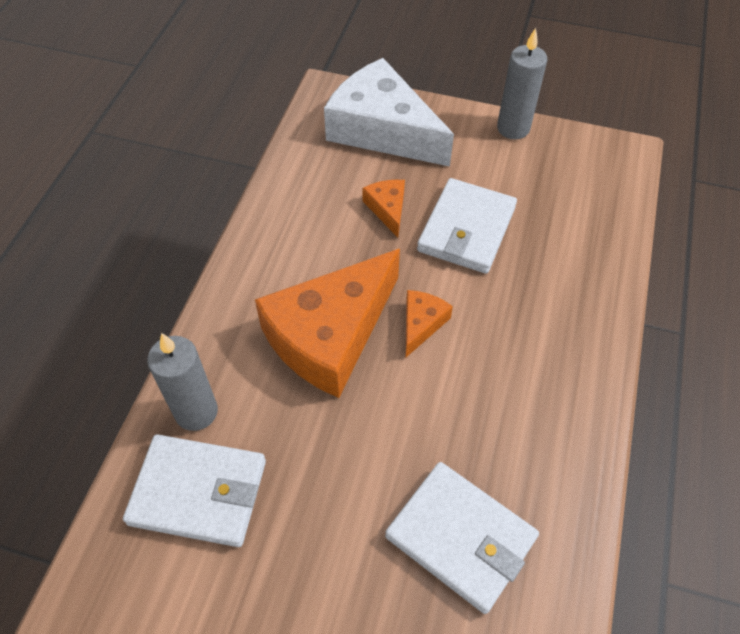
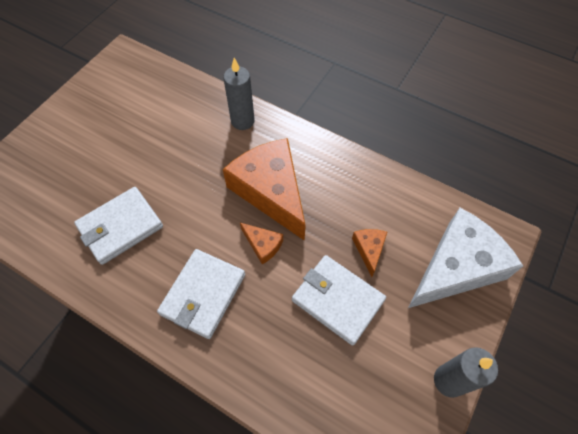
camera: 105 degrees right, 5 degrees up
(199, 492) = (197, 117): white wallet -> white wallet (203, 294)
(387, 209) = (369, 249): orange cheese -> orange cheese turned 90 degrees counterclockwise

